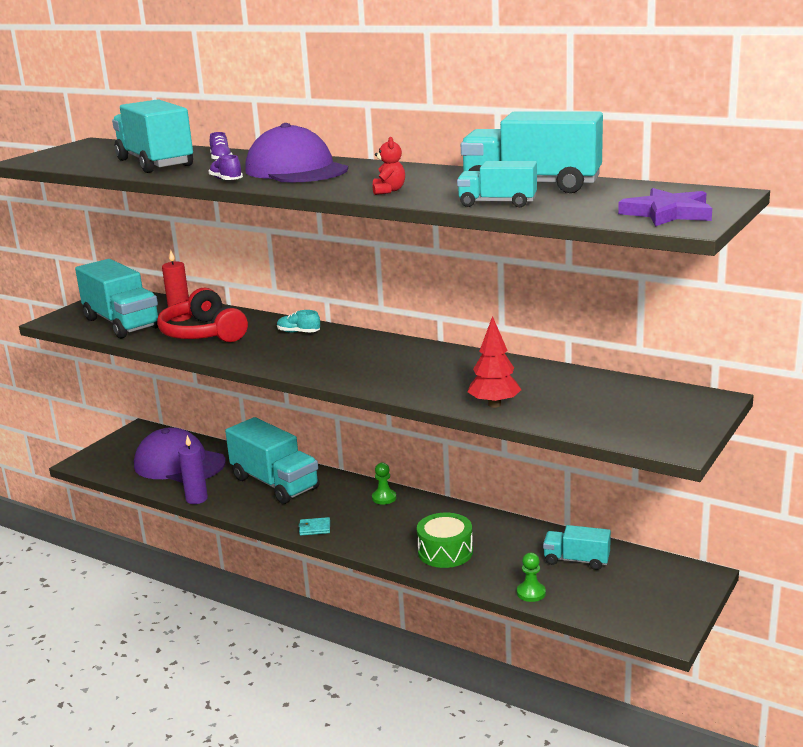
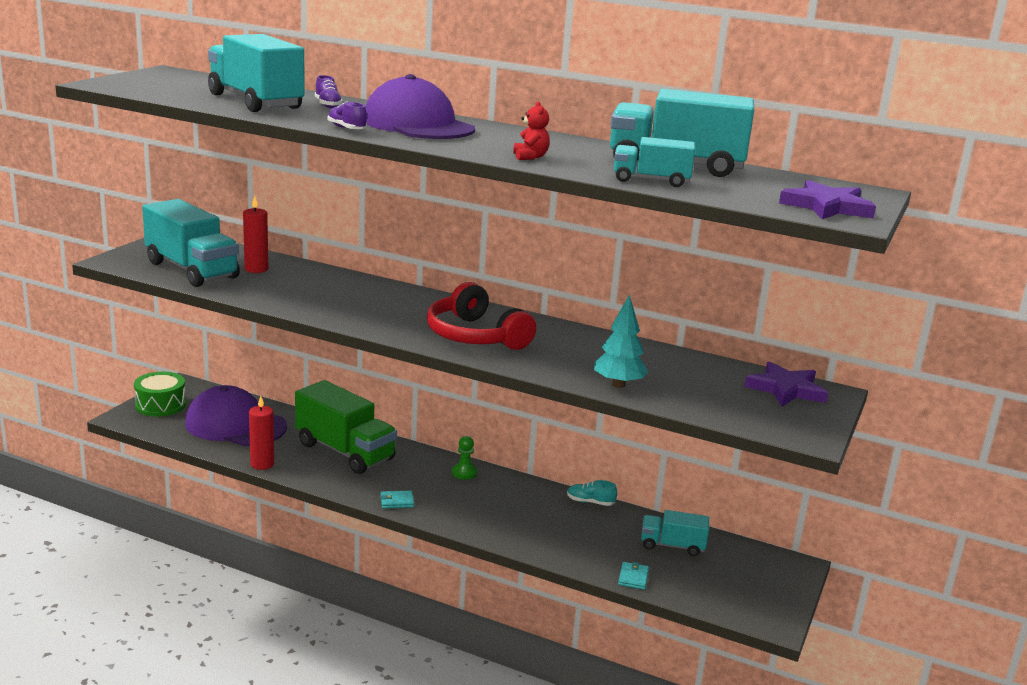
camera: 10 degrees left, 0 degrees up
(196, 499) = (262, 464): purple candle -> red candle
(203, 333) = (287, 288): red headphones -> red headphones (475, 336)
(275, 483) = (345, 451): turquoise truck -> green truck
(298, 332) = (391, 294): turquoise shoe -> turquoise shoe (590, 502)
(445, 552) = (538, 532): green drum -> green drum (160, 405)
(494, 404) = (618, 384): red tree -> turquoise tree
(531, 593) = (633, 577): green pawn -> turquoise wallet
(665, 399) = (786, 389): none -> purple star

